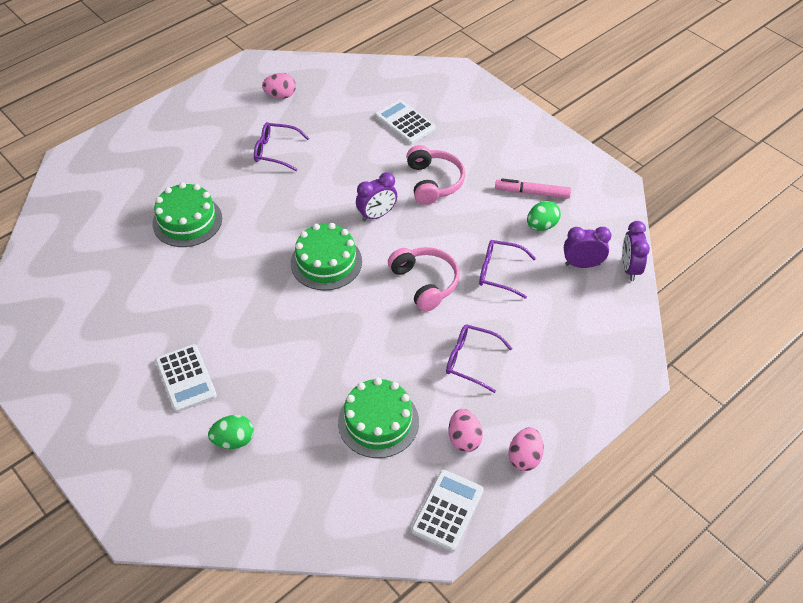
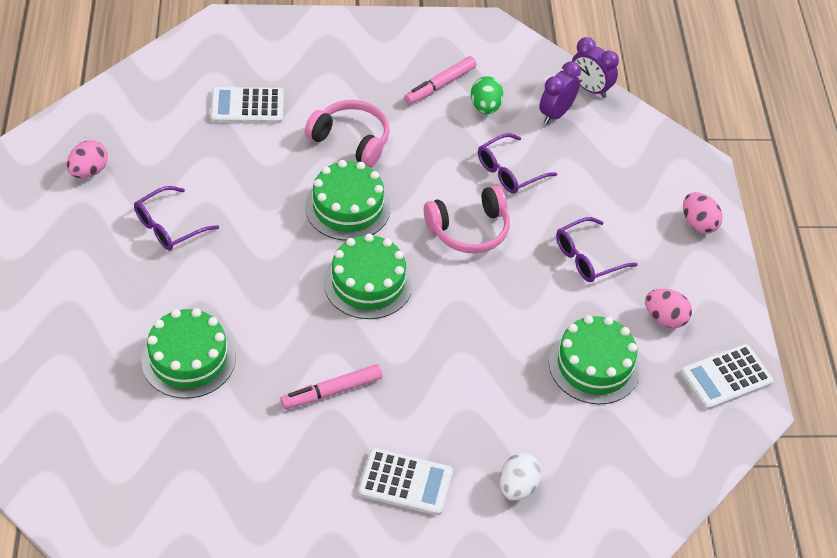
camera: 55 degrees left, 0 degrees up
(224, 298) = (332, 391): none -> pink marker
(233, 440) = (517, 487): green egg -> white egg
(377, 215) = (348, 207): purple clock -> green cake
(425, 283) = (469, 229): pink headphones -> pink headphones turned 150 degrees clockwise
(447, 510) = (726, 377): white calculator -> white calculator turned 90 degrees counterclockwise
(524, 457) = (717, 292): pink egg -> pink egg (698, 224)

